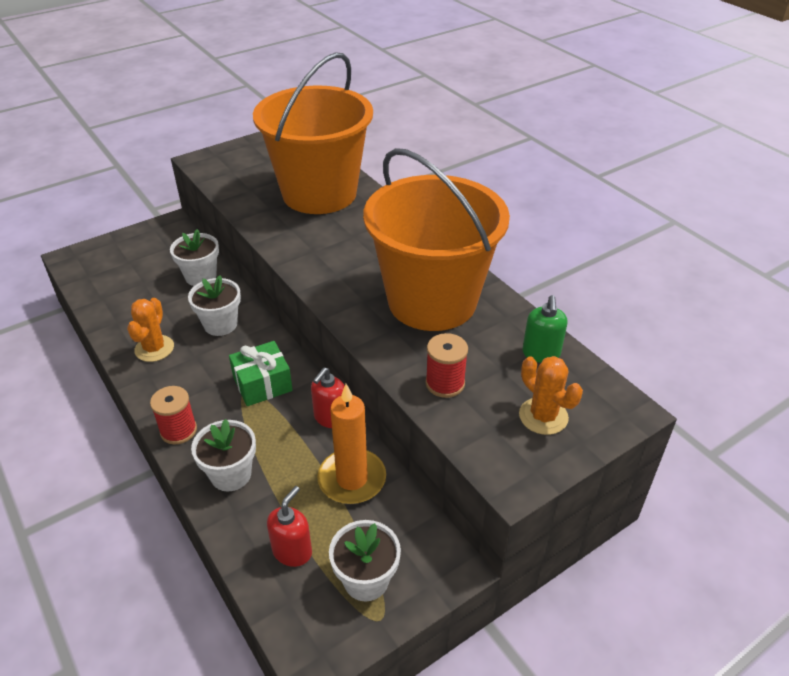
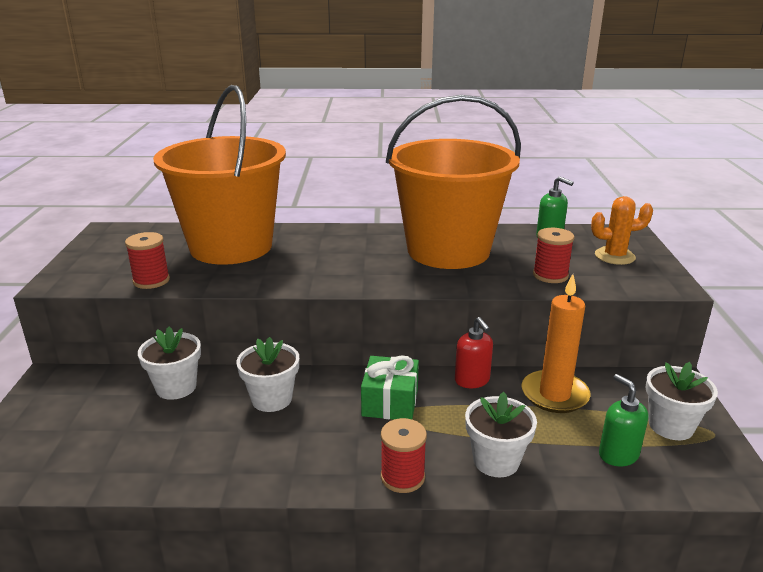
camera: 55 degrees left, 15 degrees down
(154, 348) = (252, 456): orange cactus -> none
(234, 191) = (151, 281): none -> red spool
(292, 551) = (618, 454): red soap dispenser -> green soap dispenser

